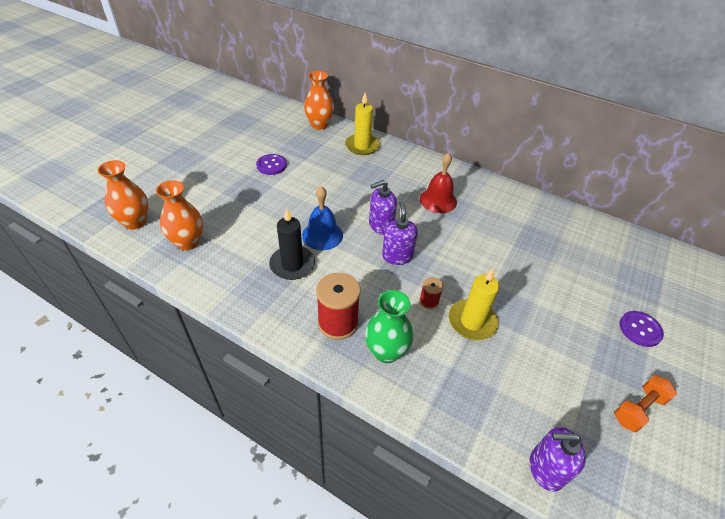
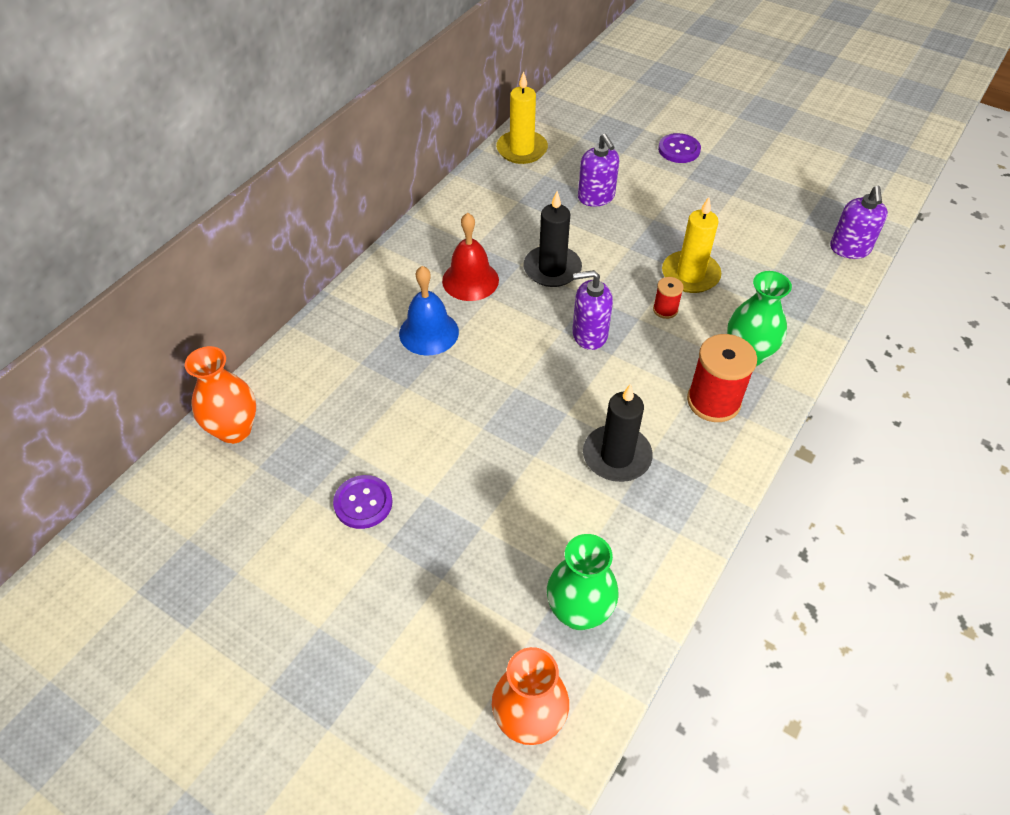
camera: 85 degrees left, 5 degrees up
(188, 242) = (579, 612): orange vase -> green vase
(322, 235) = (551, 420): blue bell -> blue bell (429, 332)
(362, 146) = (317, 365): yellow candle -> yellow candle (522, 150)
(380, 226) = (528, 349): purple soap dispenser -> purple soap dispenser (596, 197)
(458, 239) = (552, 269): none -> black candle
(638, 409) = (772, 176): orange dumbbell -> none

